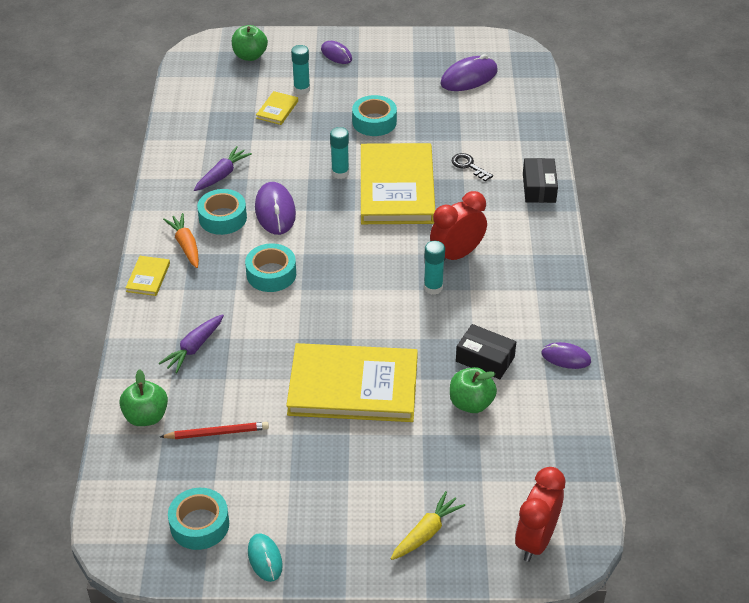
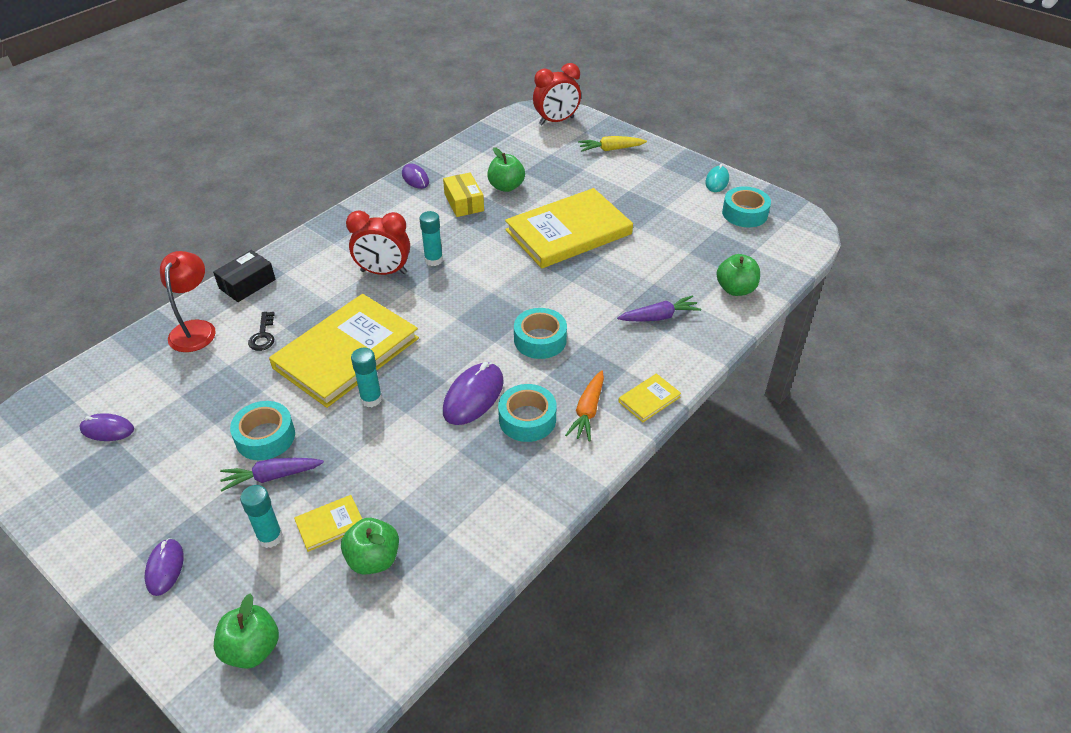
camera: 140 degrees left, 0 degrees up
(217, 433) = (691, 254): red pencil -> none
(222, 175) = (478, 471): purple carrot -> purple carrot (272, 476)
(234, 110) = (373, 559): none -> green apple
(353, 386) = (568, 232): yellow book -> yellow book turned 75 degrees counterclockwise
(469, 77) = (107, 429): purple mouse -> purple mouse, size x0.62
(485, 359) = (464, 202): black box -> yellow box
(518, 144) = (195, 329): none -> red lamp

